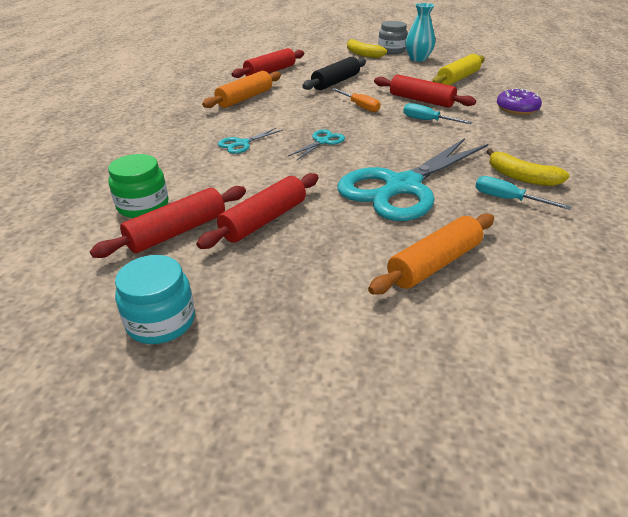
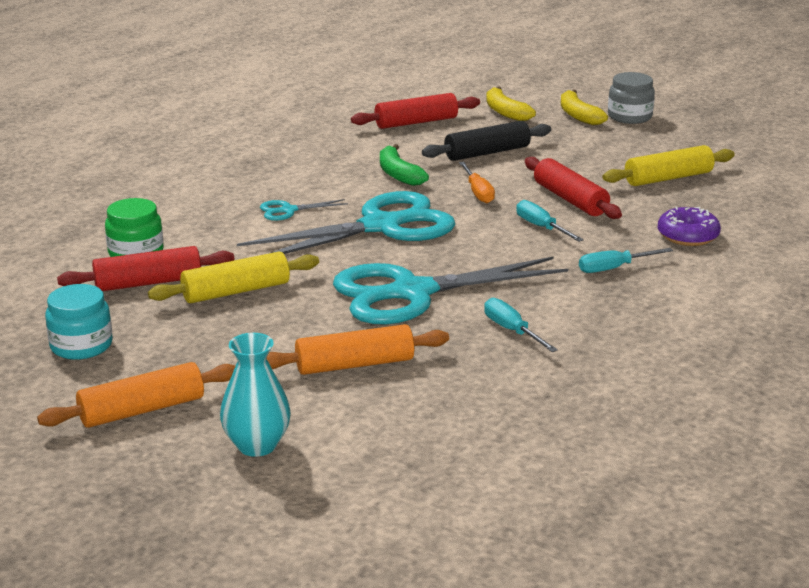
camera: 25 degrees right, 10 degrees down
(245, 98) = (346, 155): orange rolling pin -> orange rolling pin (142, 410)
(264, 220) = (236, 291): red rolling pin -> yellow rolling pin
(294, 104) = (398, 174): none -> green banana
(322, 142) = (380, 226): turquoise scissors -> turquoise scissors, size x2.43
(418, 59) = (652, 137): turquoise vase -> turquoise vase (257, 445)
(506, 138) = (614, 268): none -> turquoise screwdriver
(521, 177) = (562, 314): yellow banana -> yellow banana (505, 112)

